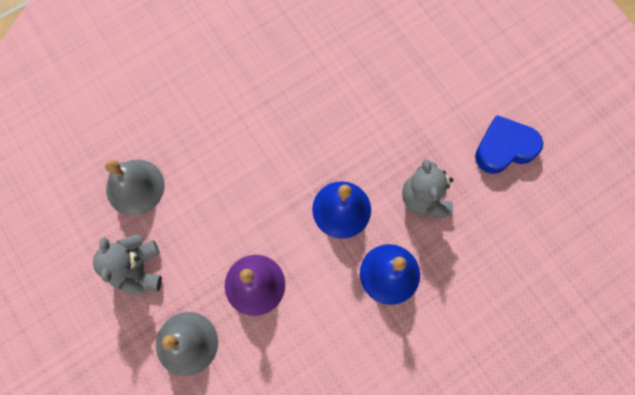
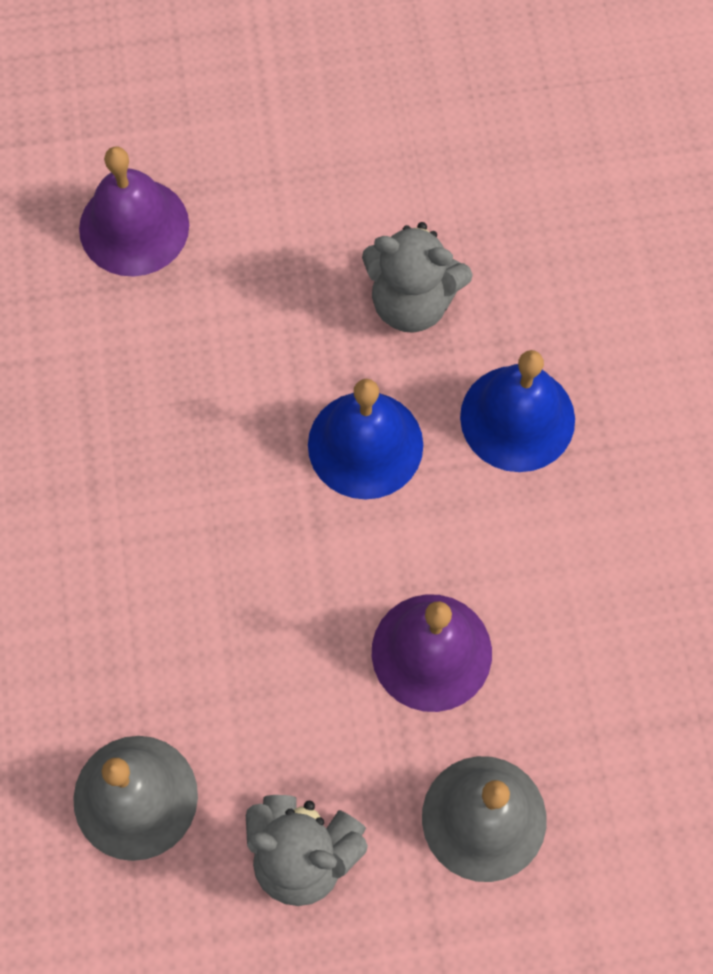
camera: 65 degrees left, 5 degrees down
(397, 60) = (134, 227): none -> purple bell
(504, 148) = (387, 138): blue heart -> none

